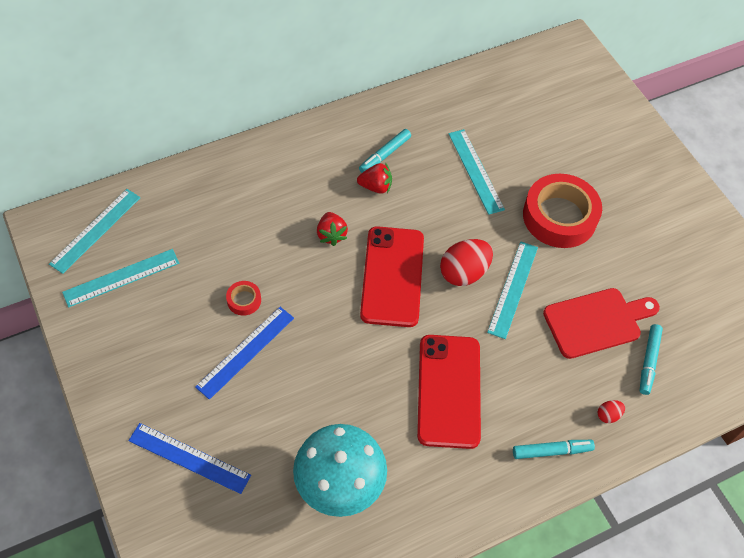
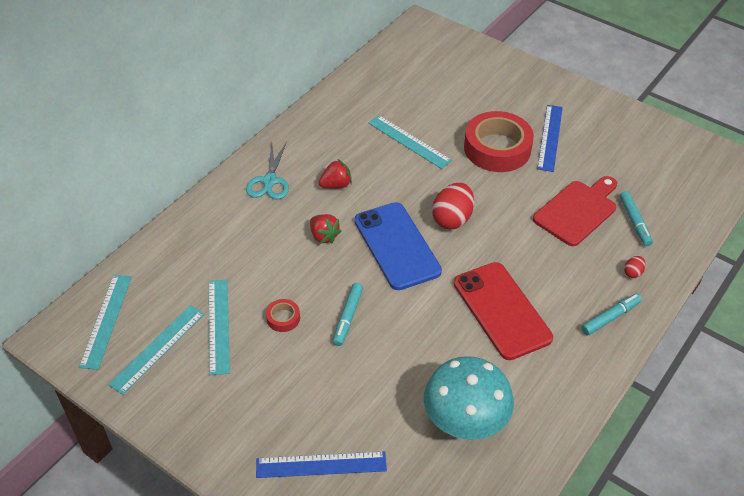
camera: 25 degrees left, 10 degrees down
(245, 352) = (312, 357): blue ruler -> blue ruler (550, 137)
(317, 155) = (269, 181): none -> turquoise scissors
(385, 155) = (327, 158): turquoise marker -> turquoise marker (348, 317)
(392, 276) = (397, 246): red phone -> blue phone
(513, 289) = (498, 214): turquoise ruler -> turquoise ruler (218, 326)

